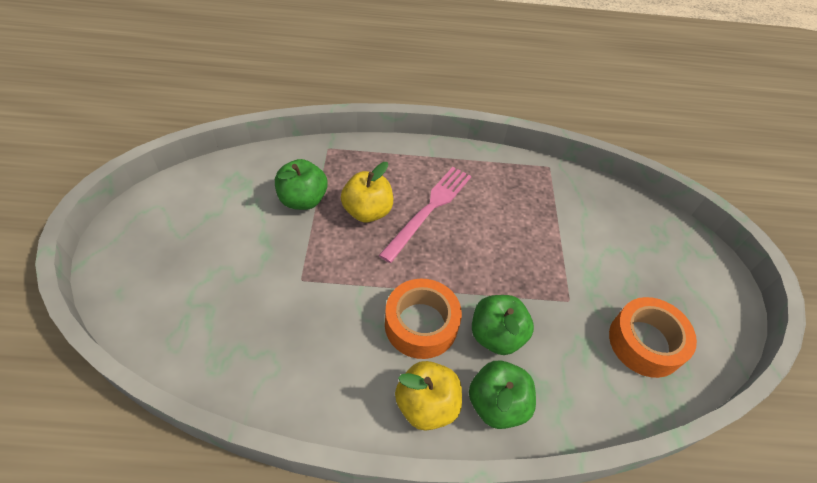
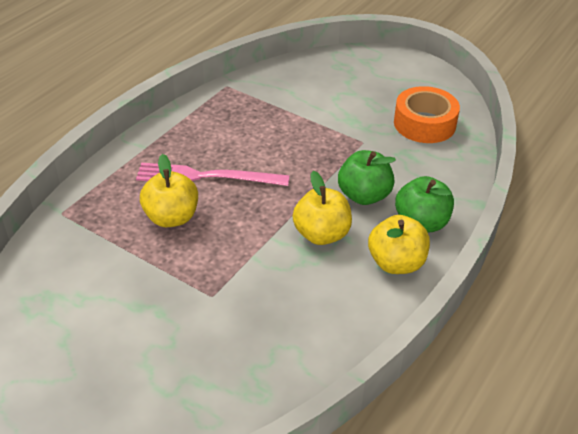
camera: 55 degrees left, 10 degrees down
(303, 200) = (113, 258): green apple -> none
(421, 324) = (321, 234): orange tape -> yellow apple
(429, 209) = (206, 177): pink fork -> pink fork turned 60 degrees counterclockwise

